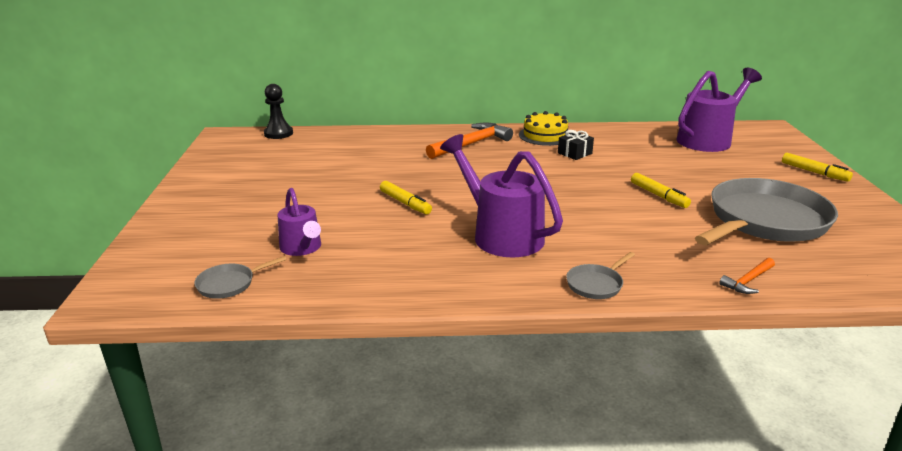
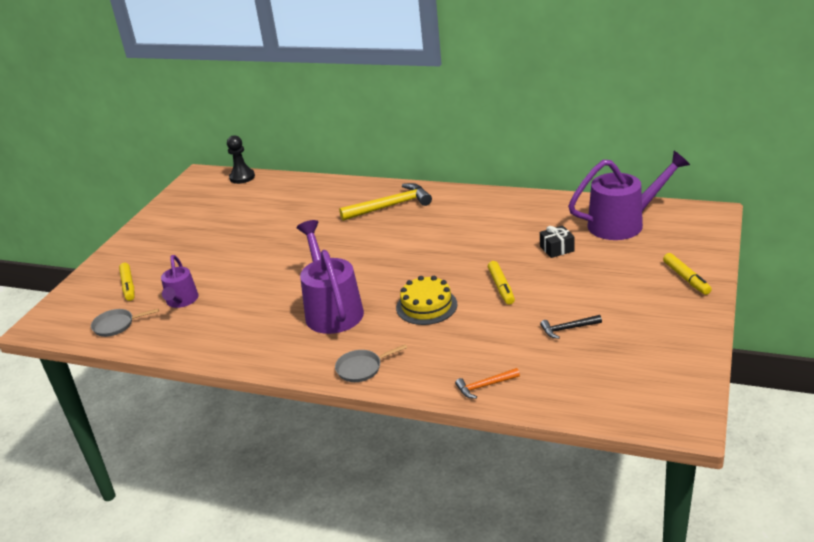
camera: 25 degrees right, 5 degrees up
(405, 203) = (284, 267): yellow marker -> yellow marker (128, 286)
(471, 144) = (391, 206): orange hammer -> yellow hammer
(545, 135) = (466, 202): yellow cake -> yellow cake (426, 306)
(574, 153) = (473, 227): black gift -> black gift (557, 249)
(764, 221) = (567, 329): grey pan -> black hammer

